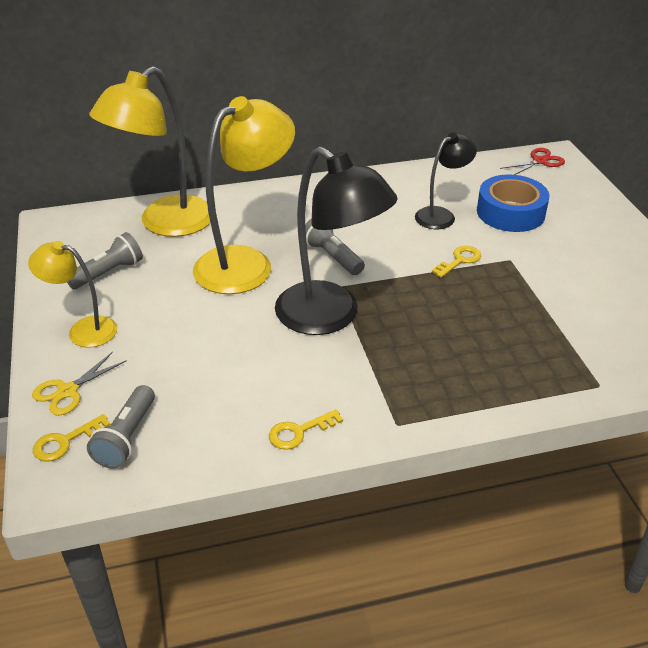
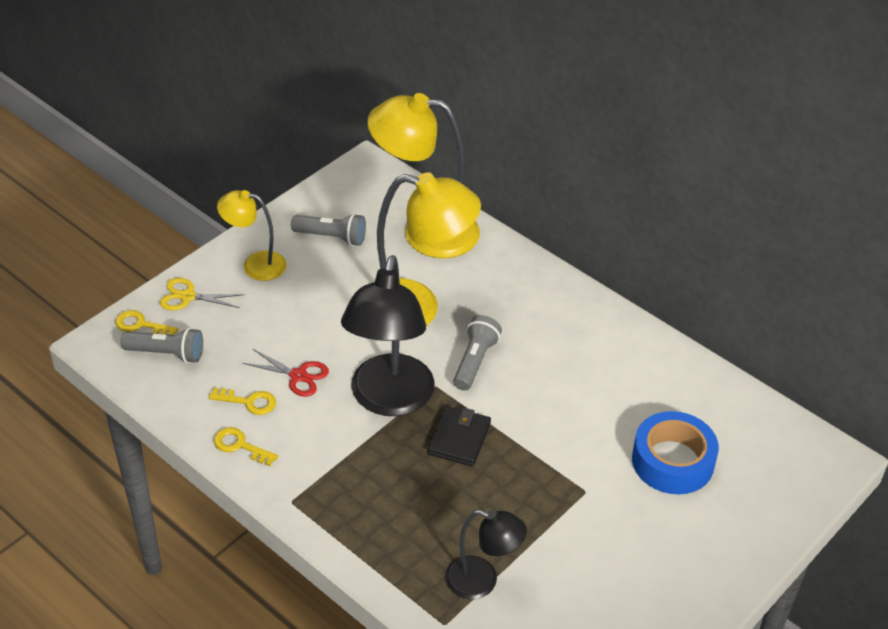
camera: 55 degrees right, 5 degrees up
(83, 330) = (255, 264): yellow lamp -> yellow lamp turned 60 degrees counterclockwise
(126, 437) = (167, 354): grey flashlight -> grey flashlight turned 150 degrees counterclockwise
(406, 297) = (459, 438): none -> black wallet
(441, 215) = (615, 409): black lamp -> black lamp (482, 581)
(459, 260) = (549, 453): yellow key -> yellow key (248, 402)
(540, 161) = (805, 449): red scissors -> red scissors (298, 376)

